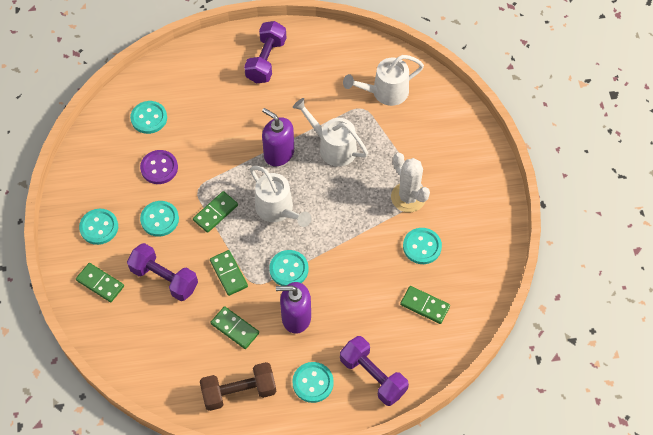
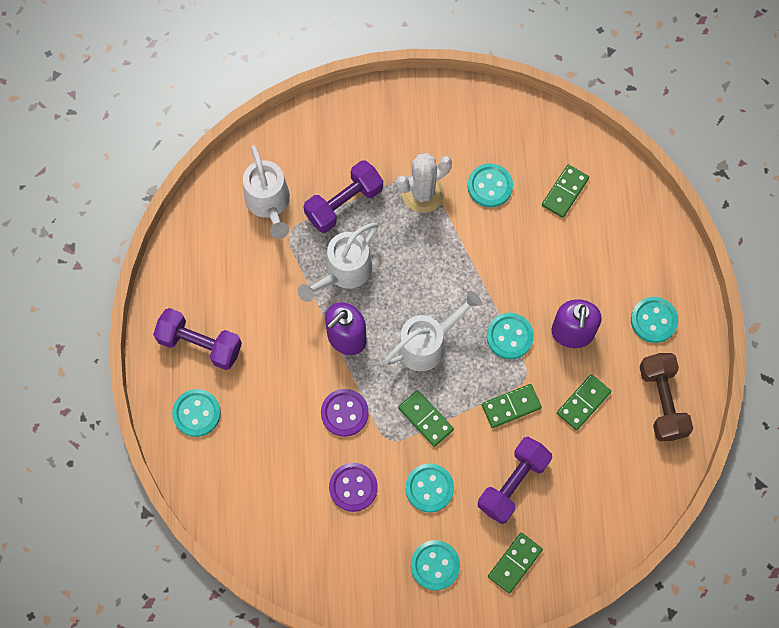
camera: 85 degrees left, 10 degrees up
(149, 118) = (274, 500): turquoise button -> turquoise button (196, 413)
(217, 157) = (344, 413): none -> purple button
(373, 376) = (648, 256): purple dumbbell -> purple dumbbell (344, 203)

